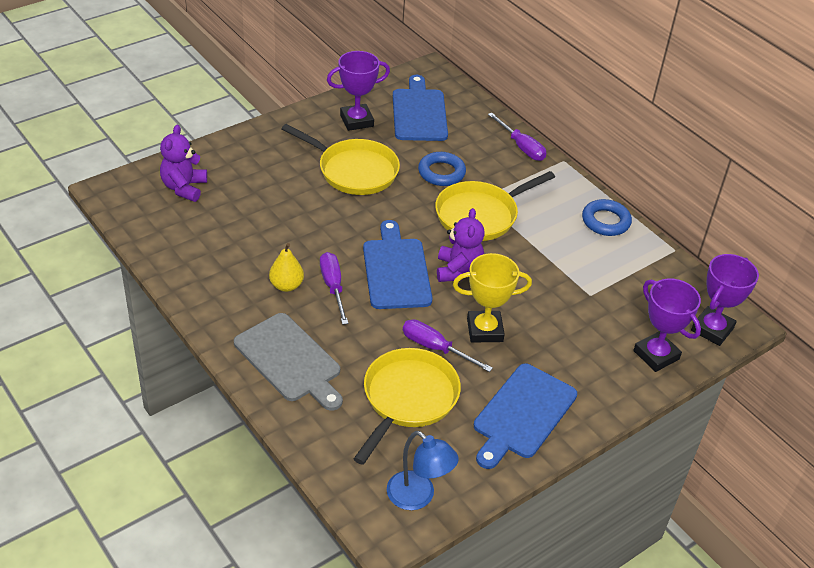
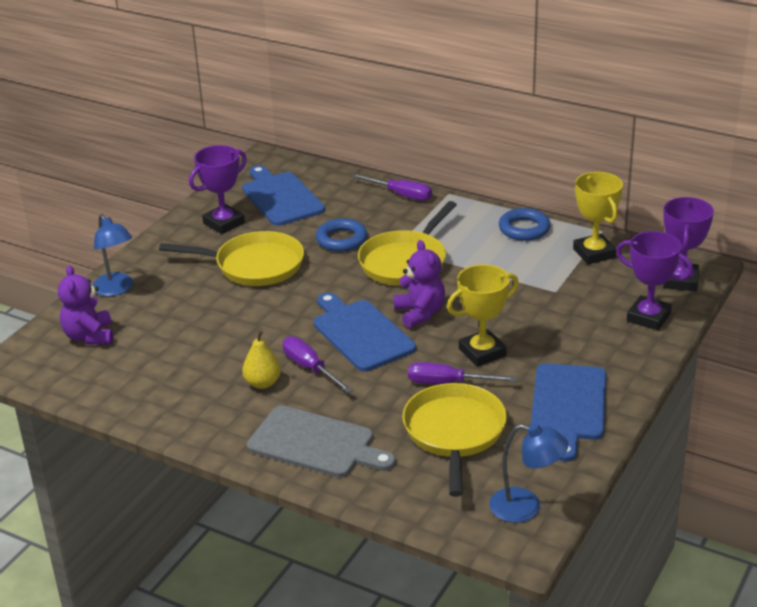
camera: 20 degrees left, 10 degrees down
(232, 152) = (116, 289): none -> blue lamp
(651, 270) = (594, 253): none -> yellow trophy

